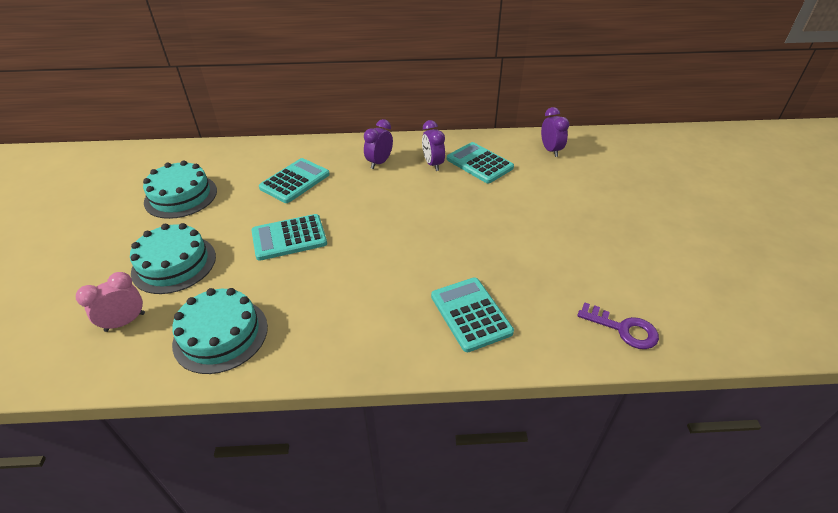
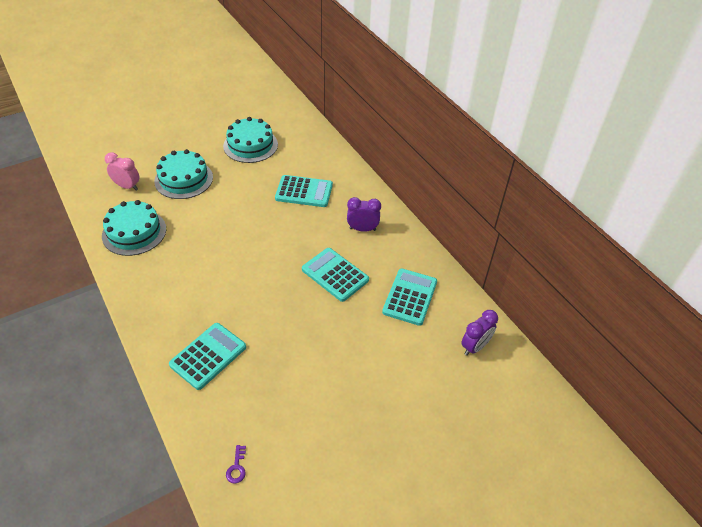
camera: 60 degrees right, 5 degrees up
(289, 238) = (237, 220): turquoise calculator -> turquoise calculator (335, 275)
(433, 164) = (385, 264): purple clock -> none
(623, 329) = (237, 467): purple key -> purple key, size x0.56

